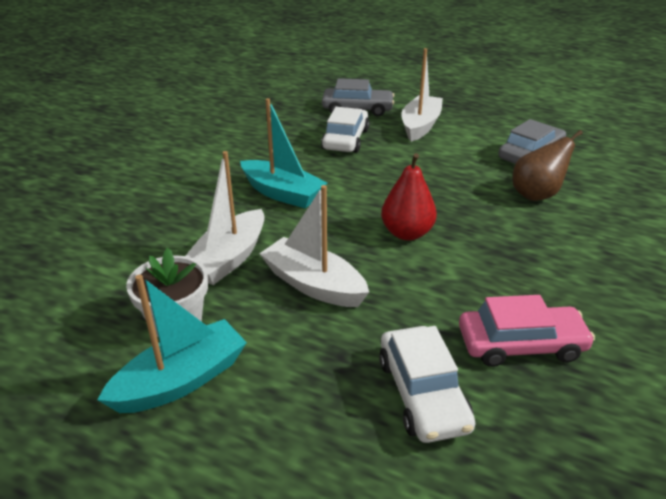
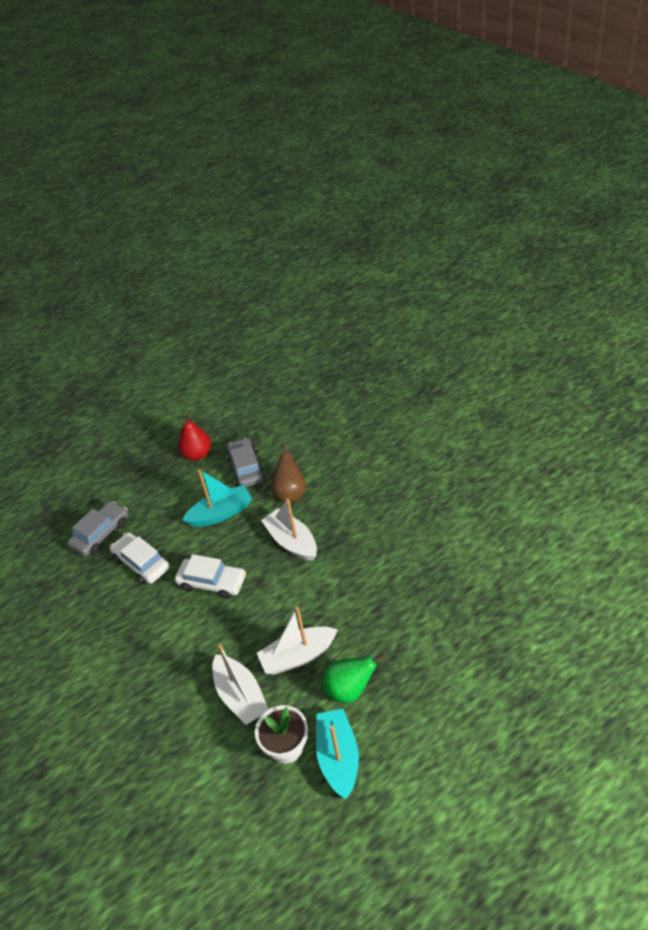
camera: 55 degrees left, 10 degrees up
(282, 193) = (185, 635): turquoise boat -> turquoise boat (221, 513)
(294, 353) = (349, 690): none -> green pear
(407, 233) = (281, 583): red pear -> red pear (197, 454)
(420, 126) = (160, 507): white boat -> white boat (292, 541)
(422, 393) = (411, 642): white car -> white car (212, 582)
(521, 344) = (404, 580): pink car -> none

